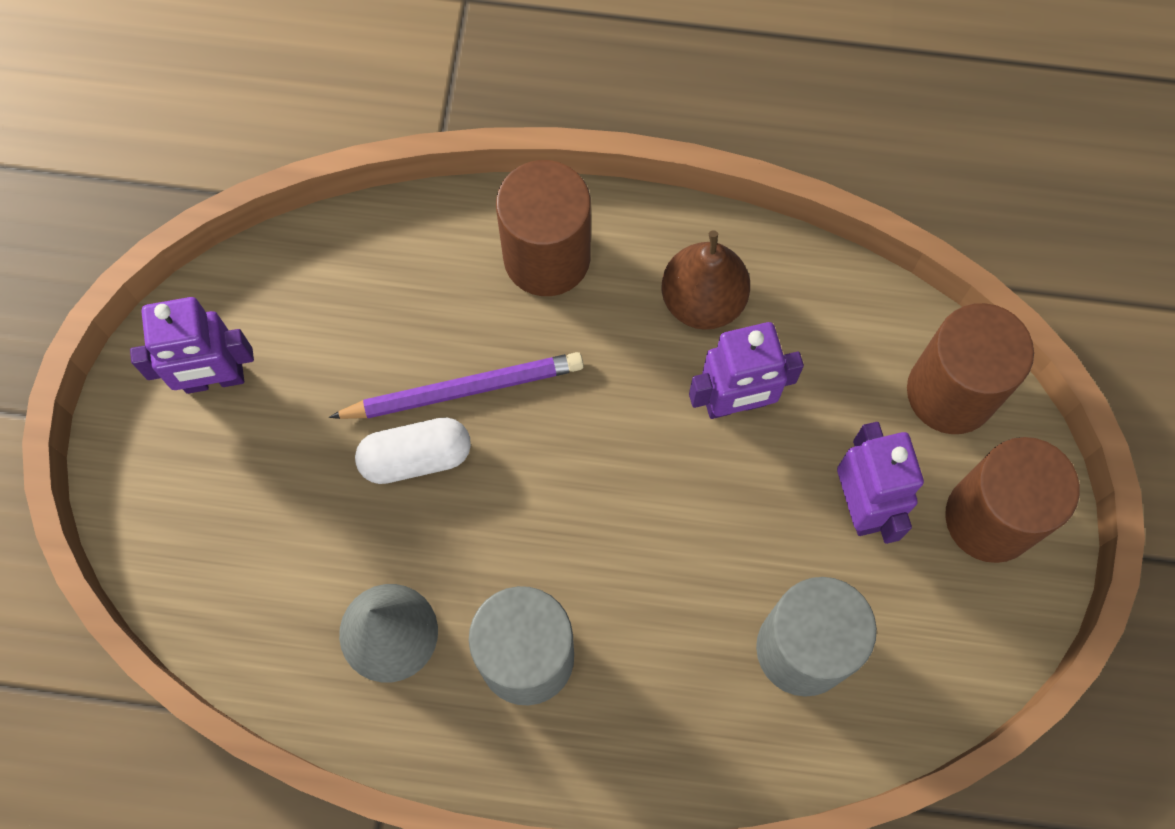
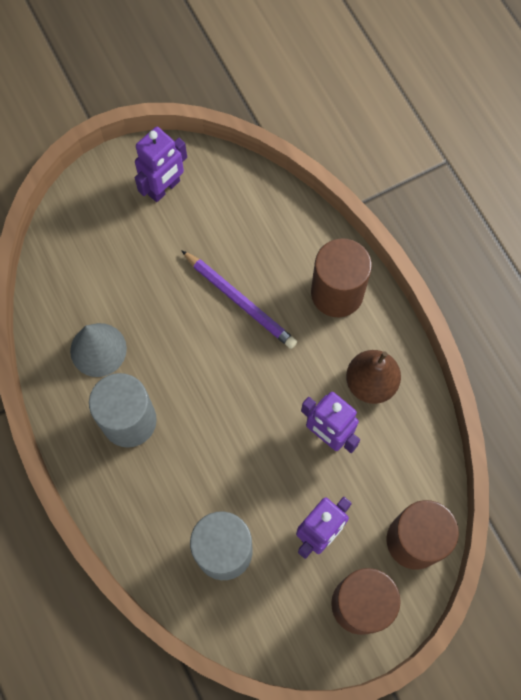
camera: 55 degrees right, 0 degrees up
(214, 379) = (164, 188): purple robot -> purple robot turned 90 degrees counterclockwise
(416, 457) = (191, 303): white capsule -> none

